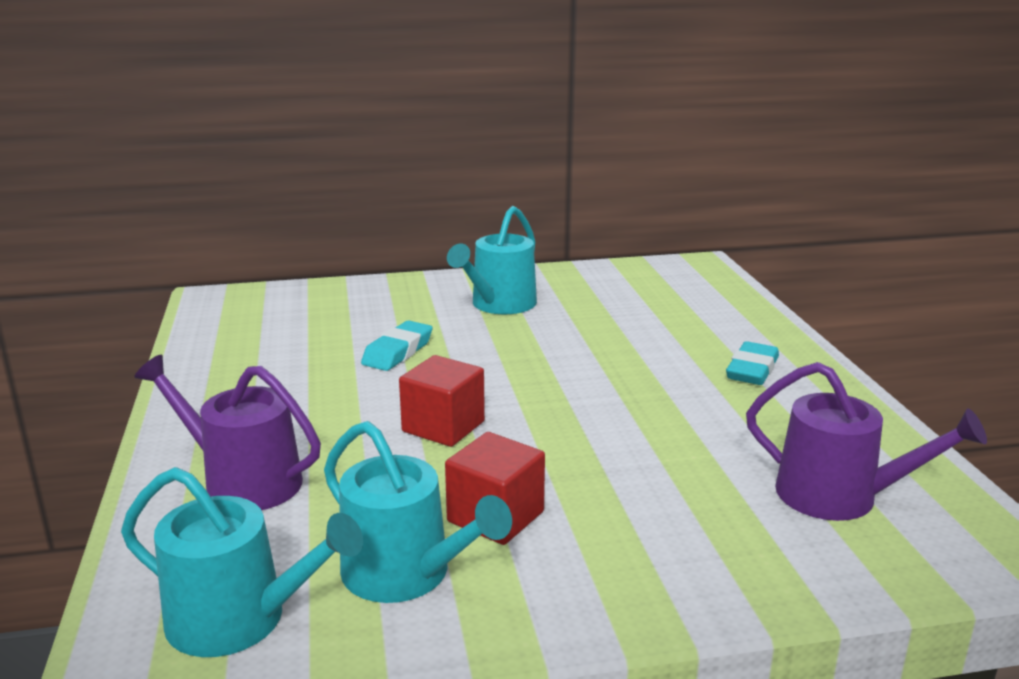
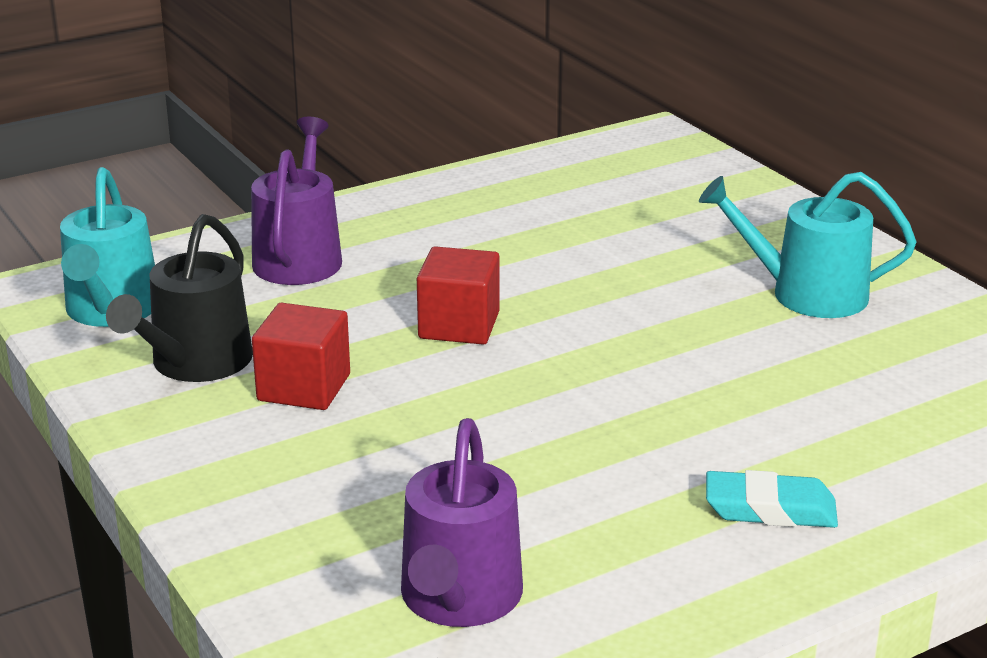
camera: 70 degrees right, 5 degrees up
(397, 352) = (611, 263): turquoise eraser -> none
(405, 574) = (195, 363): turquoise watering can -> black watering can

